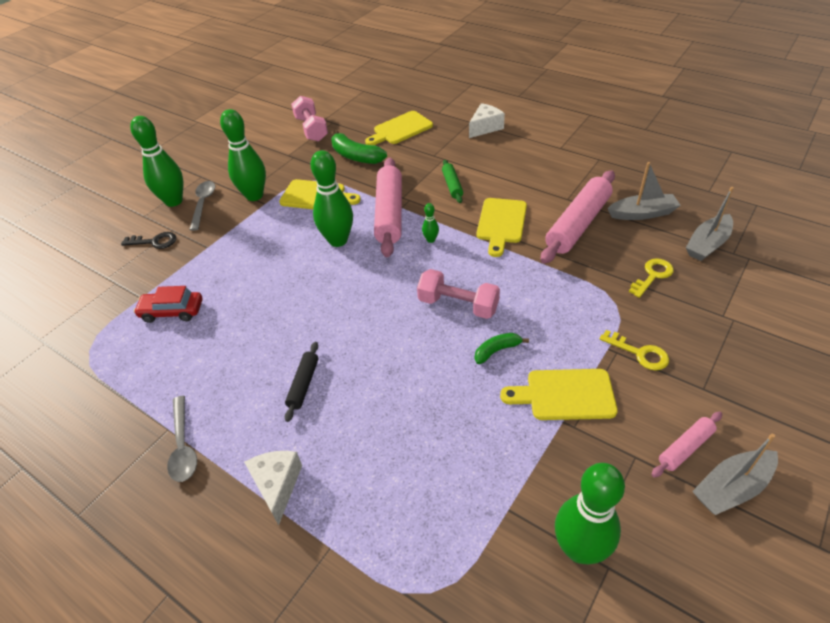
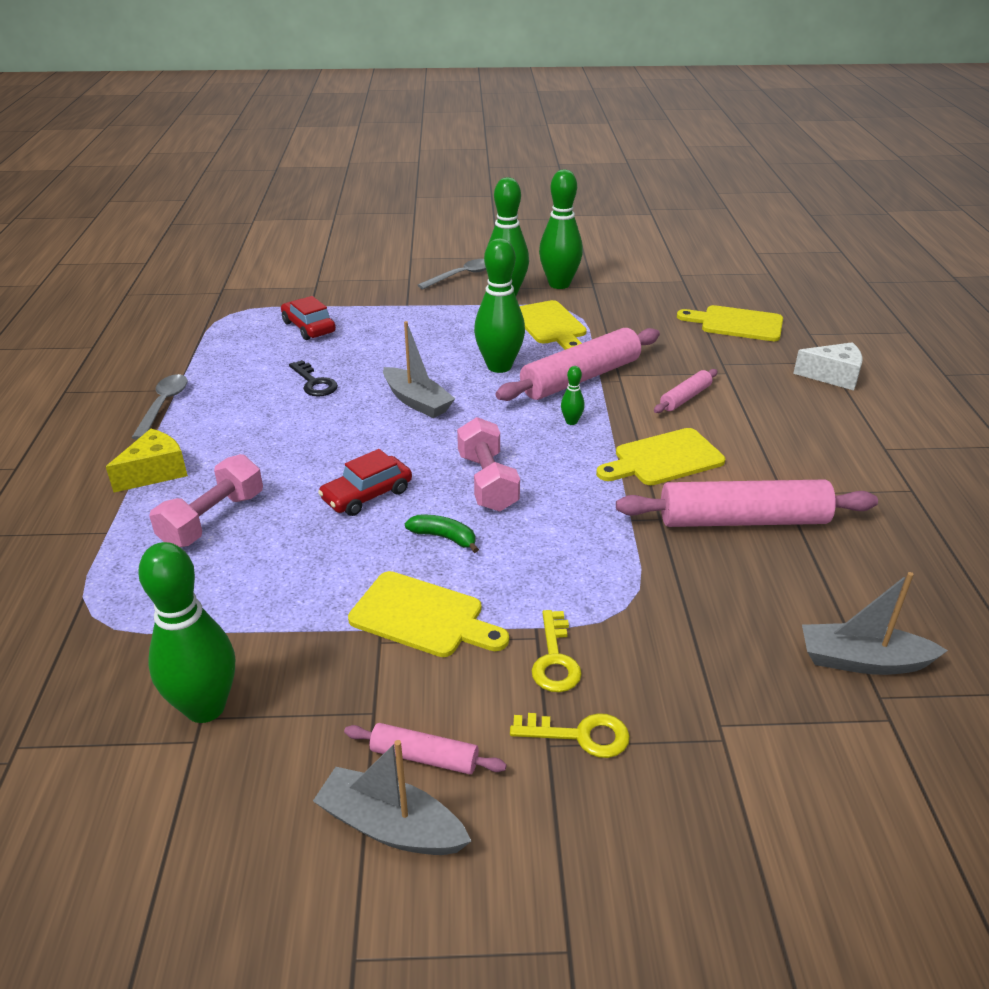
camera: 50 degrees right, 10 degrees down
(155, 241) = (384, 278): black key -> black key (314, 383)
(174, 201) = (447, 261): green bowling pin -> green bowling pin (559, 284)
(183, 446) = (164, 405): grey spoon -> grey spoon turned 150 degrees clockwise
(277, 486) = (155, 472): white cheese -> yellow cheese
(303, 384) = (284, 433): black rolling pin -> none
(311, 129) = (653, 275): pink dumbbell -> pink dumbbell (213, 519)
(355, 156) = (646, 318): green banana -> none
(420, 369) = (367, 495): none -> red car
(452, 185) = (685, 398): green rolling pin -> pink rolling pin
(565, 395) = (423, 616): yellow cutting board -> yellow cutting board turned 150 degrees clockwise
(642, 213) = (845, 571): grey boat -> grey boat (417, 401)
(652, 275) = (722, 624): yellow key -> yellow key (580, 735)

